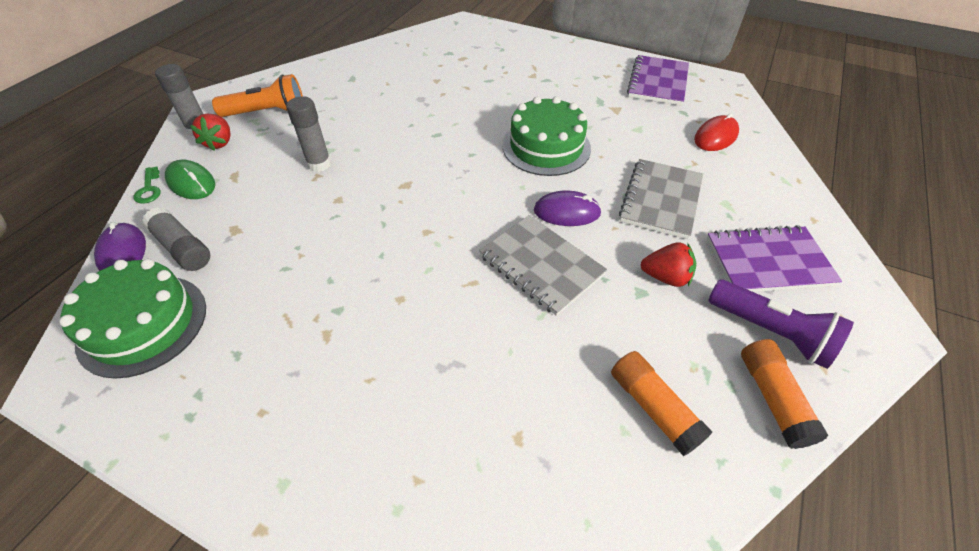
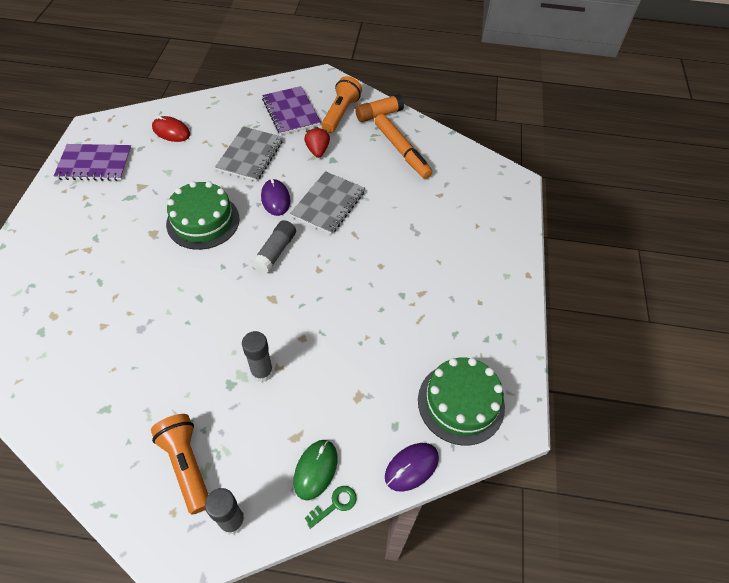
camera: 110 degrees left, 5 degrees up
(182, 248) = (390, 423): grey glue stick -> grey glue stick (275, 252)
(219, 143) = (250, 483): red strawberry -> none
(653, 408) = (402, 151): orange glue stick -> orange marker
(661, 200) = (250, 155): grey notebook -> grey notebook turned 75 degrees counterclockwise
(771, 332) = (340, 113): purple flashlight -> orange flashlight

